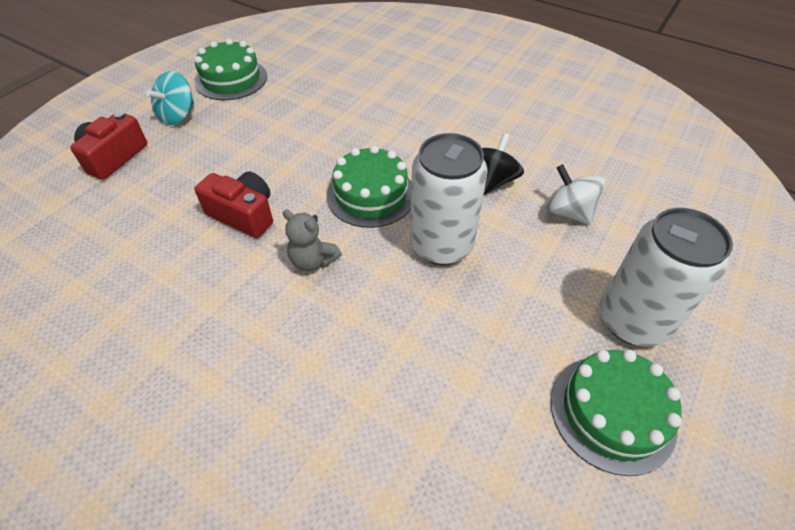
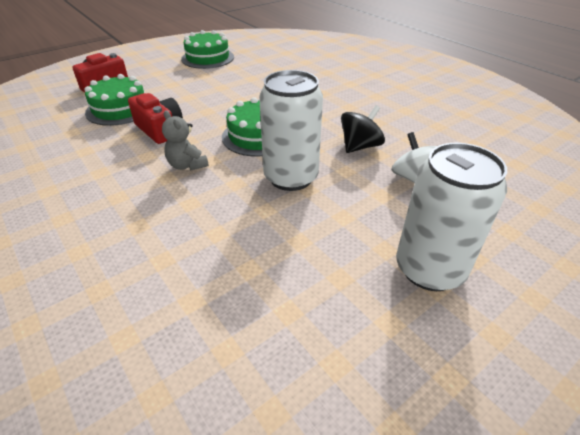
camera: 20 degrees right, 10 degrees down
(178, 115) = (159, 71): turquoise spinning top -> none
(612, 412) = (366, 333): green cake -> green cake (120, 109)

